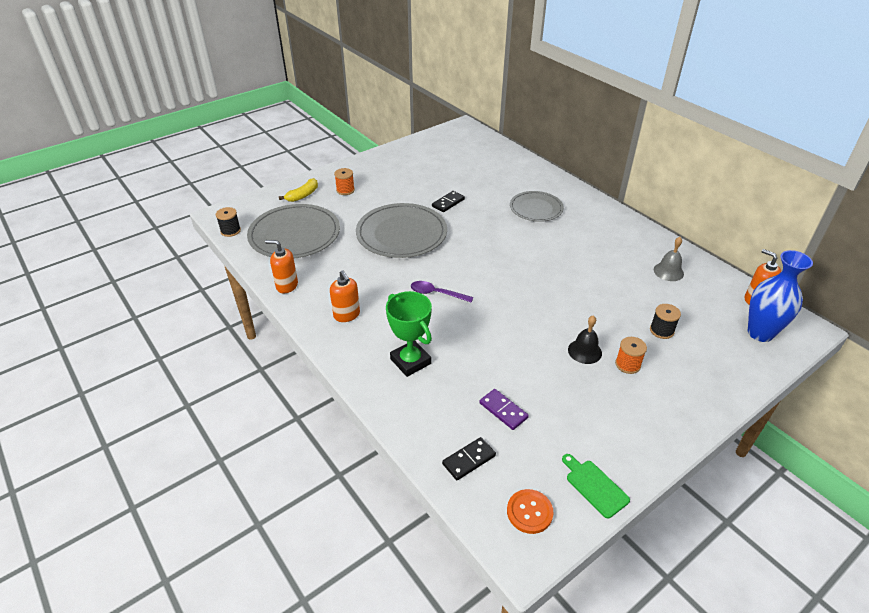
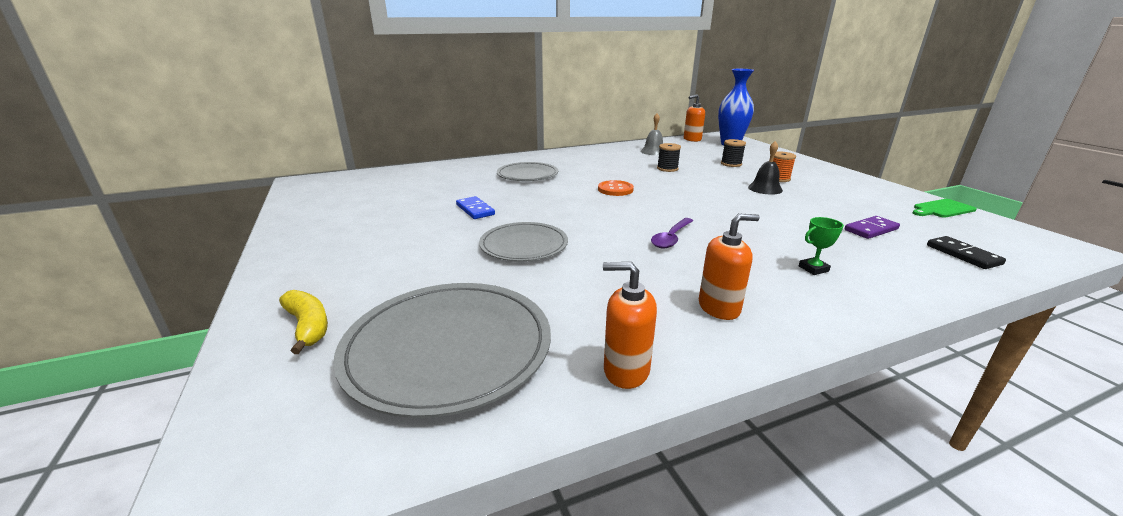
camera: 75 degrees left, 15 degrees down
(230, 231) = (337, 468): black spool -> black spool (667, 168)
(287, 285) = (625, 370): orange soap dispenser -> orange soap dispenser turned 75 degrees clockwise
(345, 190) = (351, 277): orange spool -> none
(401, 233) = (524, 245): grey plate -> grey plate, size x0.62
(410, 361) = (813, 269): green trophy -> green trophy, size x0.48
(448, 203) = (475, 210): black domino -> blue domino
(529, 512) = (1005, 236): orange button -> orange button (615, 189)

